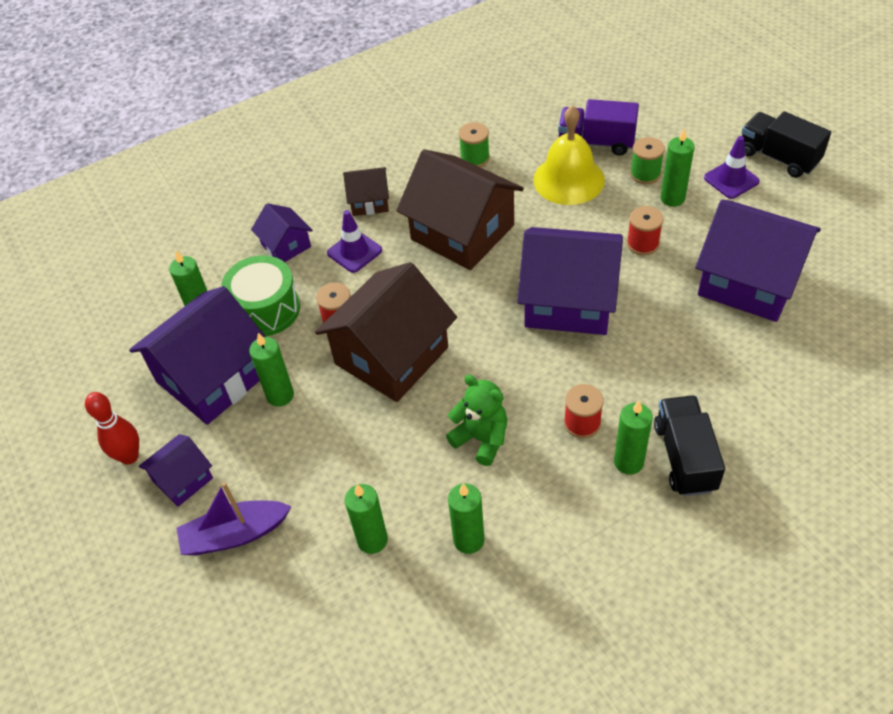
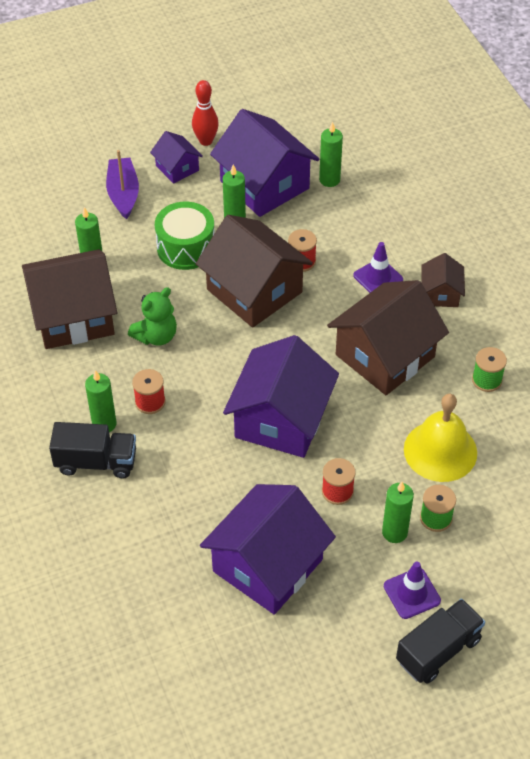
camera: 95 degrees right, 0 degrees up
(266, 309) = (325, 217): green drum -> green drum (186, 248)
(286, 245) = (396, 233): purple house -> none
(468, 540) = (73, 316): green candle -> brown house
(596, 142) = (493, 486): purple truck -> none

